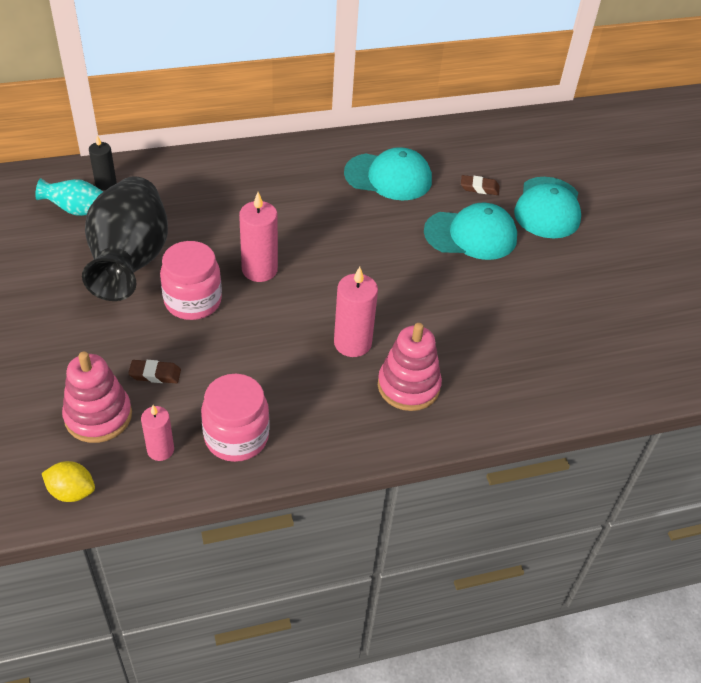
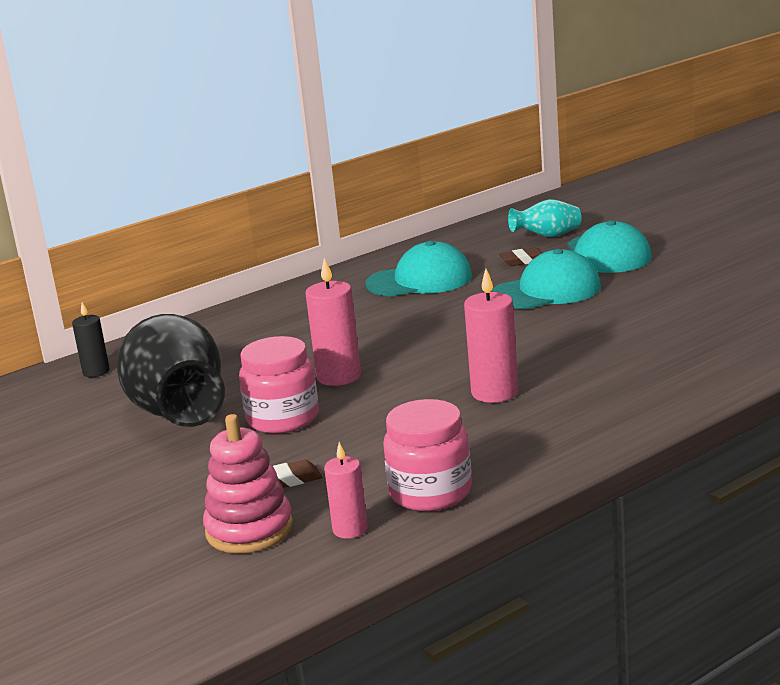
camera: 15 degrees left, 25 degrees down
(72, 492) = (271, 593): yellow lemon -> none
(76, 210) = (78, 399): turquoise vase -> turquoise vase (547, 236)
(408, 386) = (586, 401): pink stacking toy -> none

